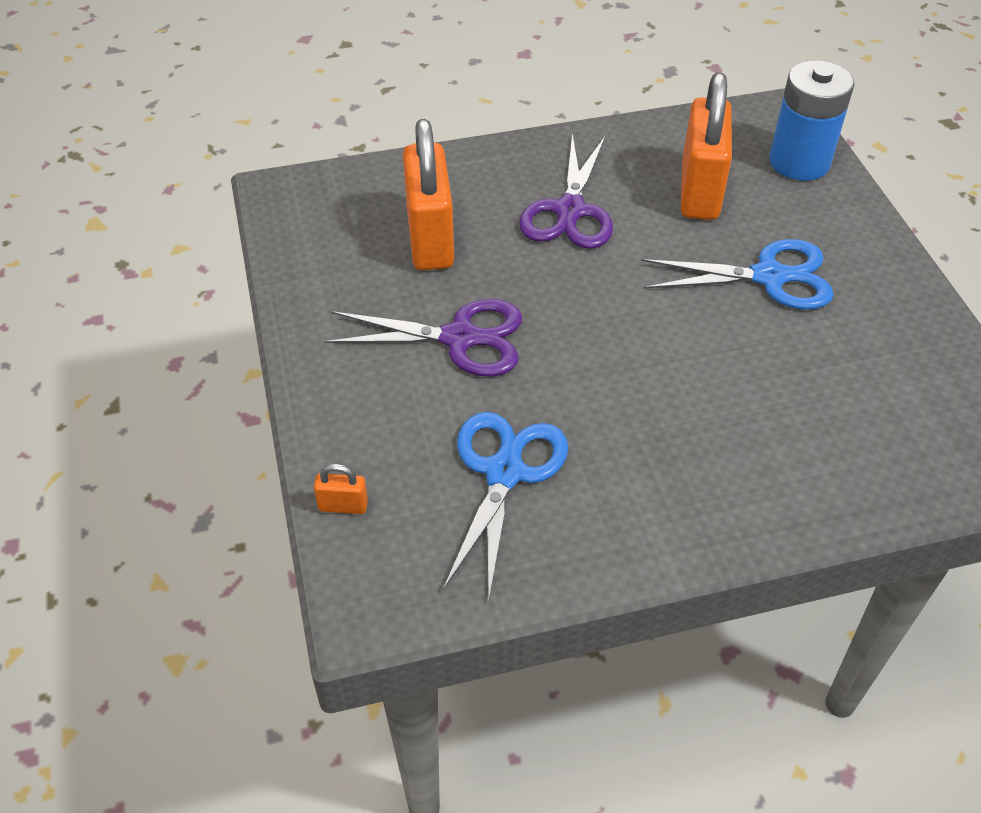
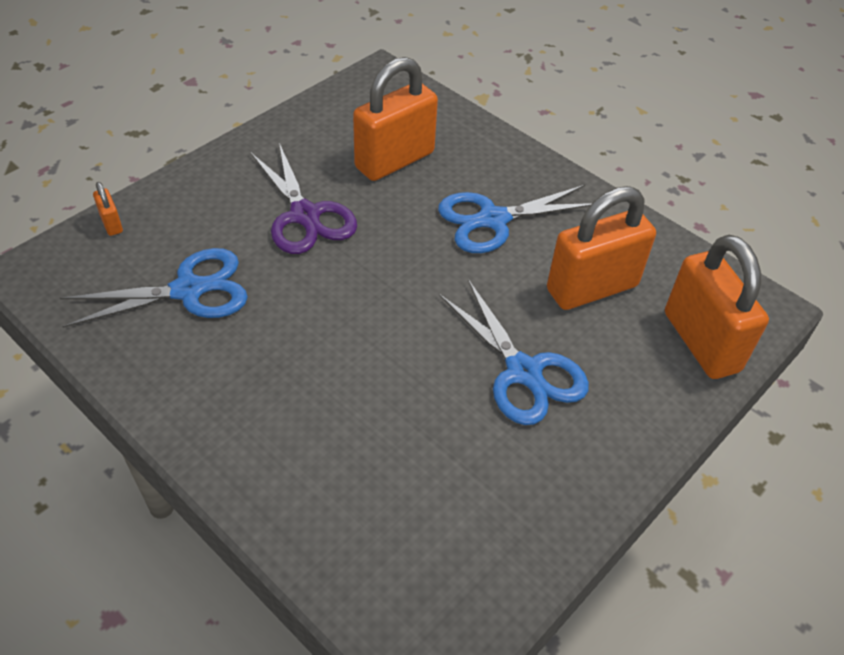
camera: 55 degrees right, 0 degrees up
(570, 211) = (493, 220): purple scissors -> blue scissors
(799, 162) = (701, 342): blue battery -> orange padlock

